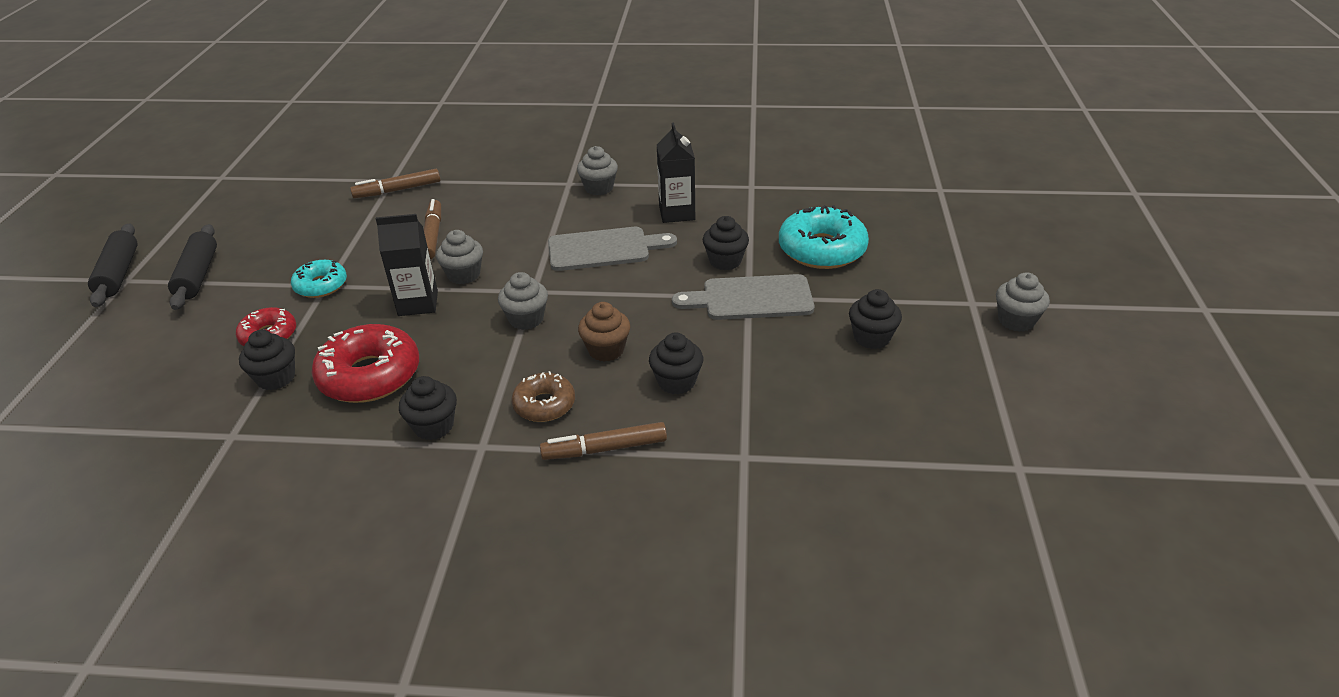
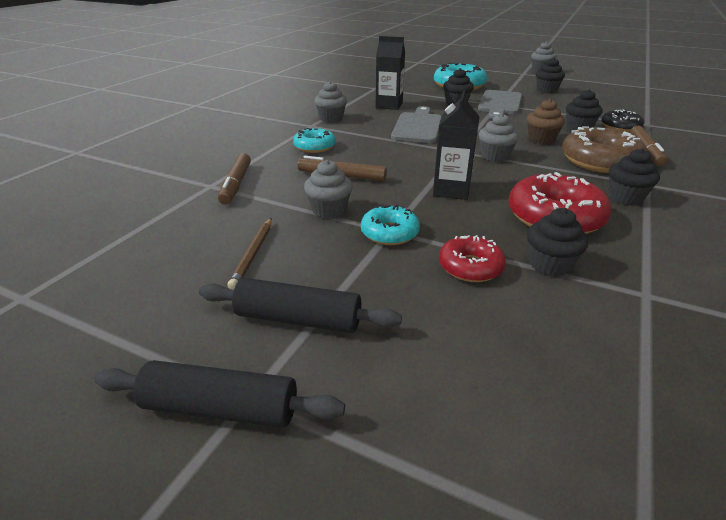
camera: 70 degrees left, 5 degrees down
(278, 234) = (253, 254): none -> brown pencil
(464, 275) = (418, 170): grey cupcake -> grey cupcake (329, 210)
(503, 202) = (314, 147): none -> turquoise donut
(544, 404) = (599, 161): brown donut -> brown donut, size x1.71
(709, 425) = (620, 127): none -> black donut

